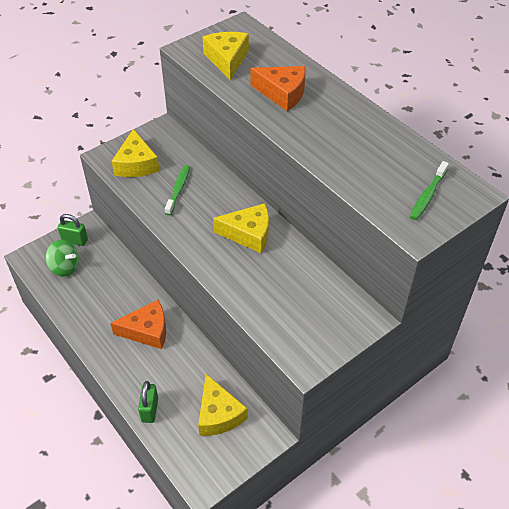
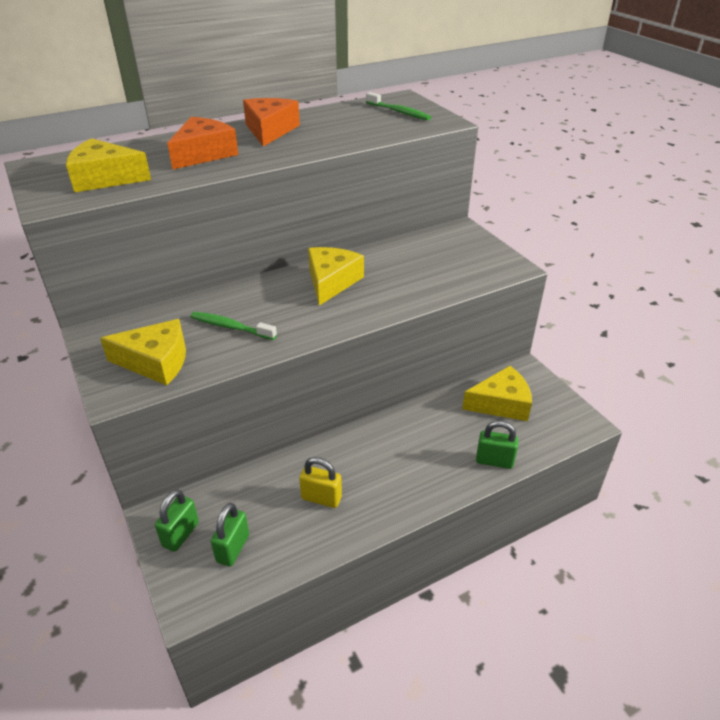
camera: 80 degrees left, 10 degrees down
(65, 267) = (233, 548): green spinning top -> green padlock
(106, 304) = (321, 498): none -> yellow padlock
(147, 331) = (377, 456): orange cheese -> orange cheese (270, 130)

